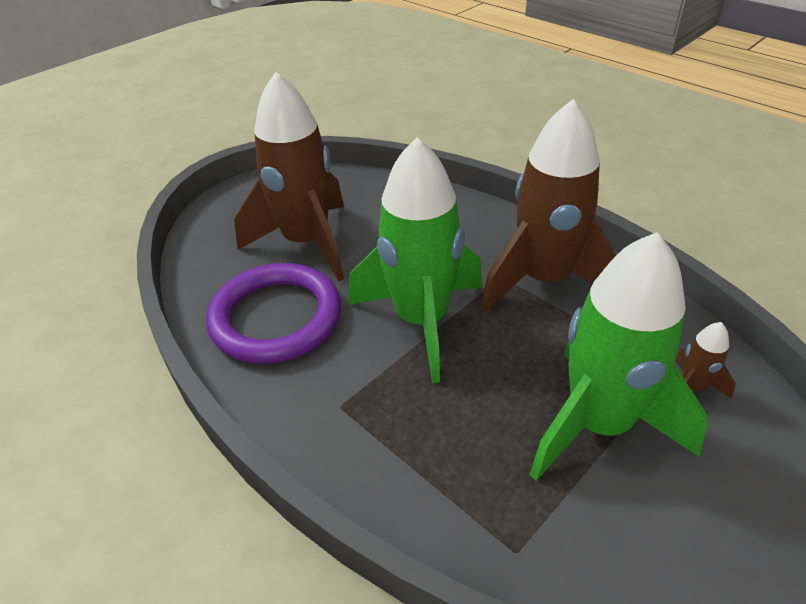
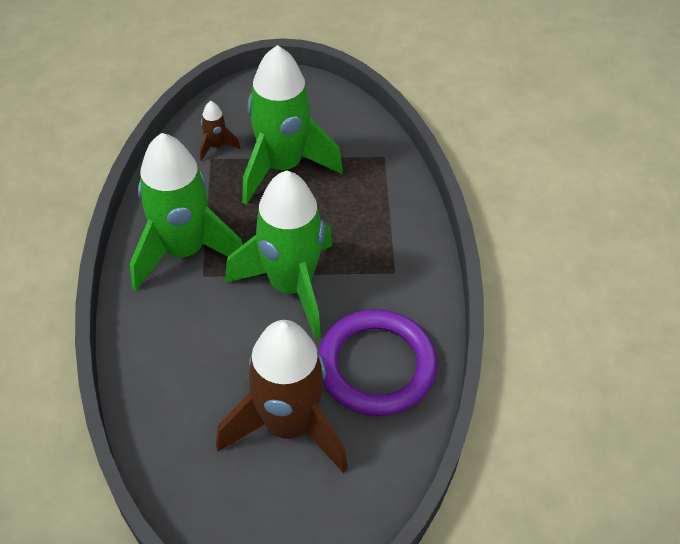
camera: 140 degrees left, 10 degrees up
(544, 280) = (184, 251): brown rocket -> green rocket

